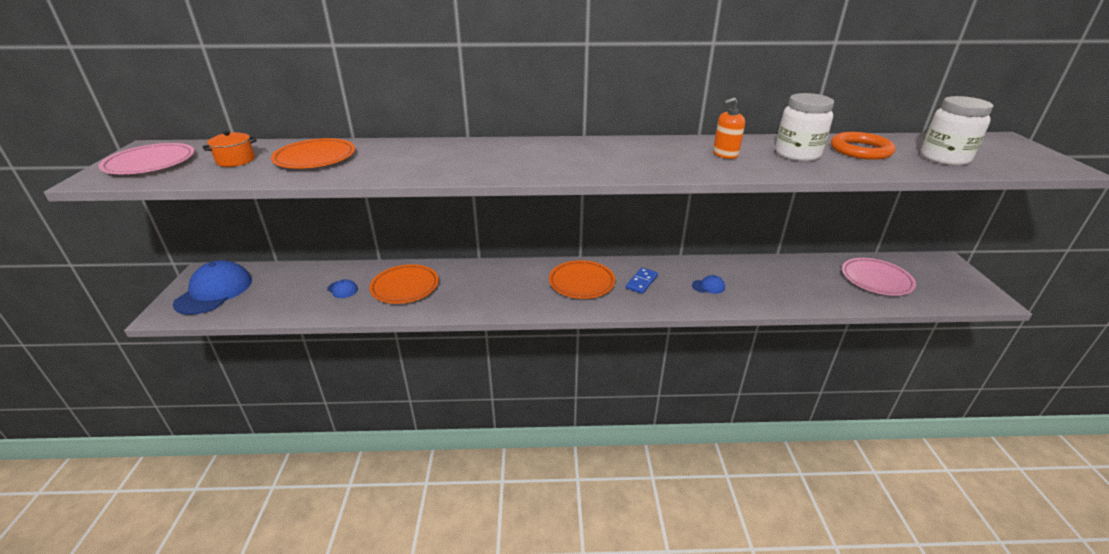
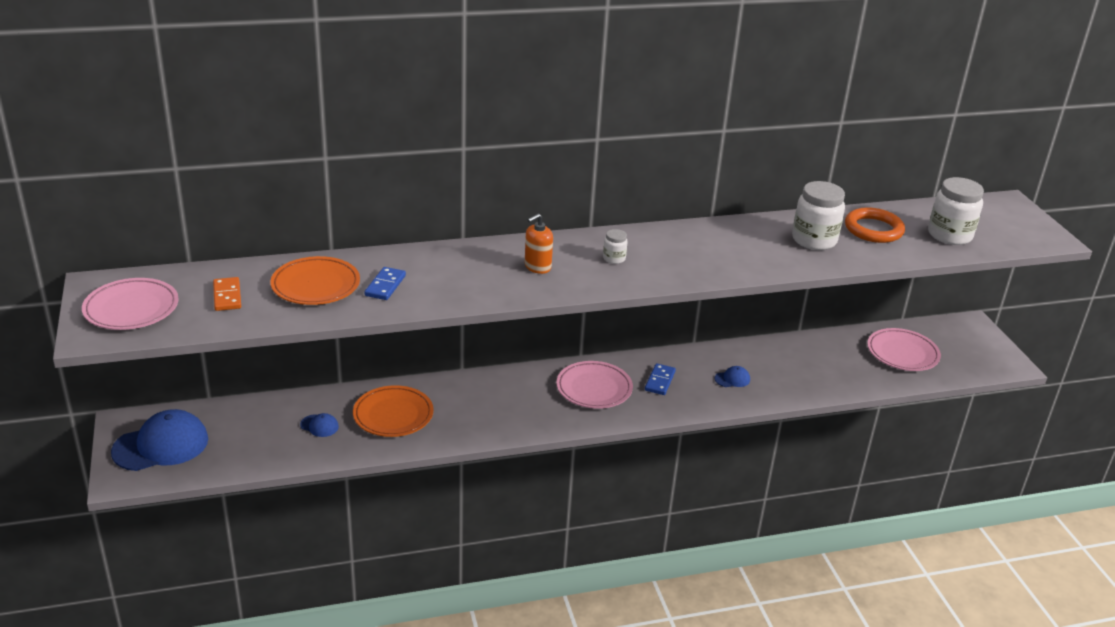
camera: 15 degrees left, 0 degrees up
(214, 292) = (161, 445): blue cap -> blue cap turned 60 degrees clockwise
(236, 160) = (227, 296): orange pot -> orange domino
(373, 162) = (385, 286): none -> blue domino
(581, 283) = (594, 388): orange plate -> pink plate
(593, 156) = (614, 258): none -> white jar
(725, 154) = (744, 246): orange soap dispenser -> orange soap dispenser (537, 267)

